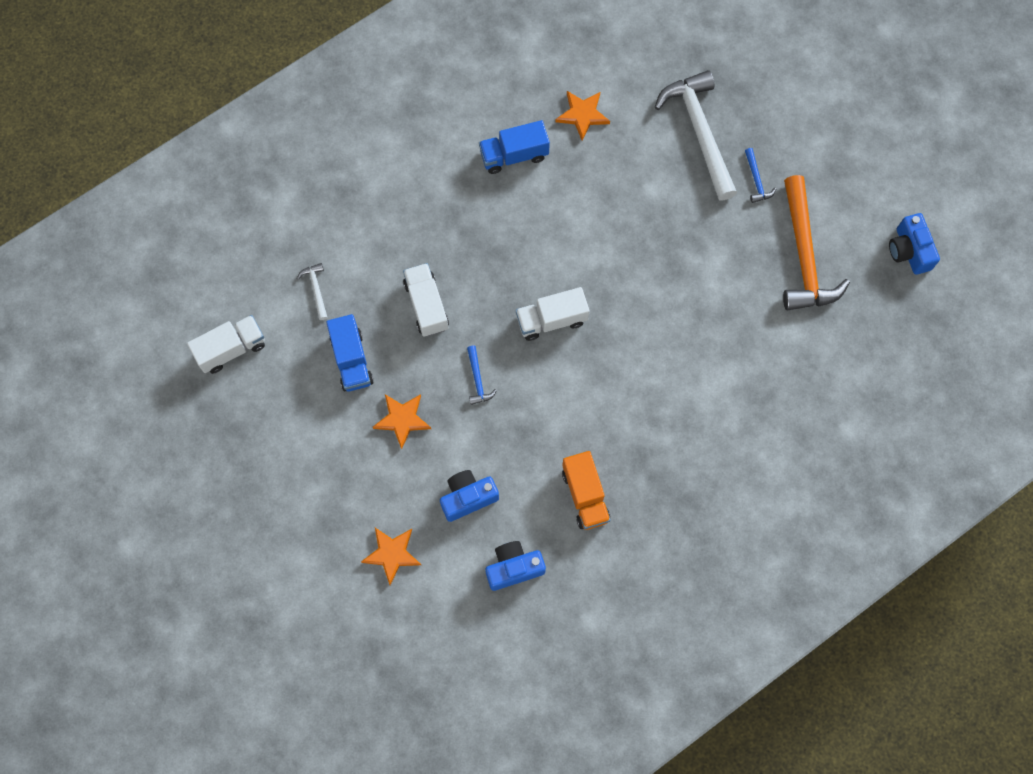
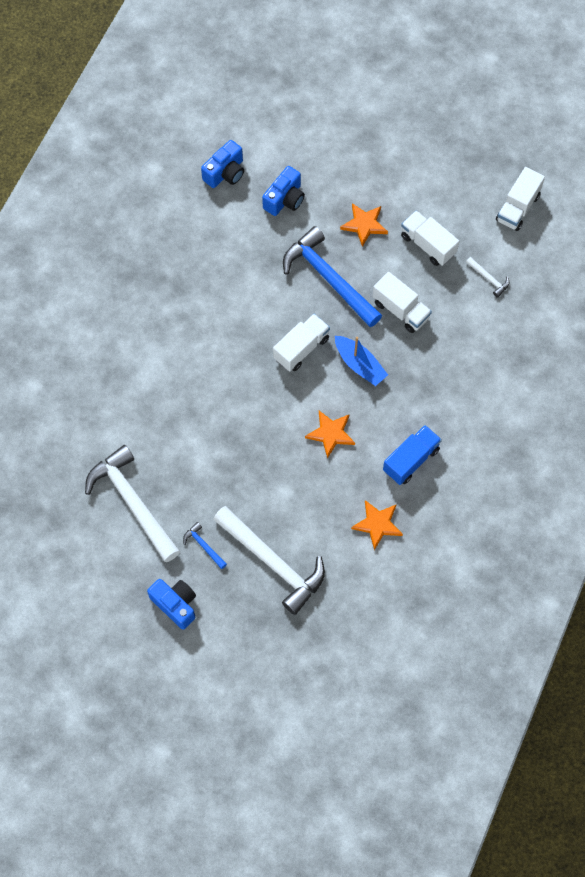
camera: 150 degrees right, 5 degrees down
(351, 360) = (428, 245): blue truck -> white truck
(392, 554) = (313, 140): orange star -> orange star (331, 434)
(478, 379) = (328, 278): blue hammer -> blue hammer, size x2.40
(504, 272) = (359, 365): none -> blue boat
(585, 495) = (203, 242): orange truck -> none
(804, 256) = (132, 502): orange hammer -> white hammer
(909, 250) = (49, 553): blue camera -> blue camera (175, 604)

